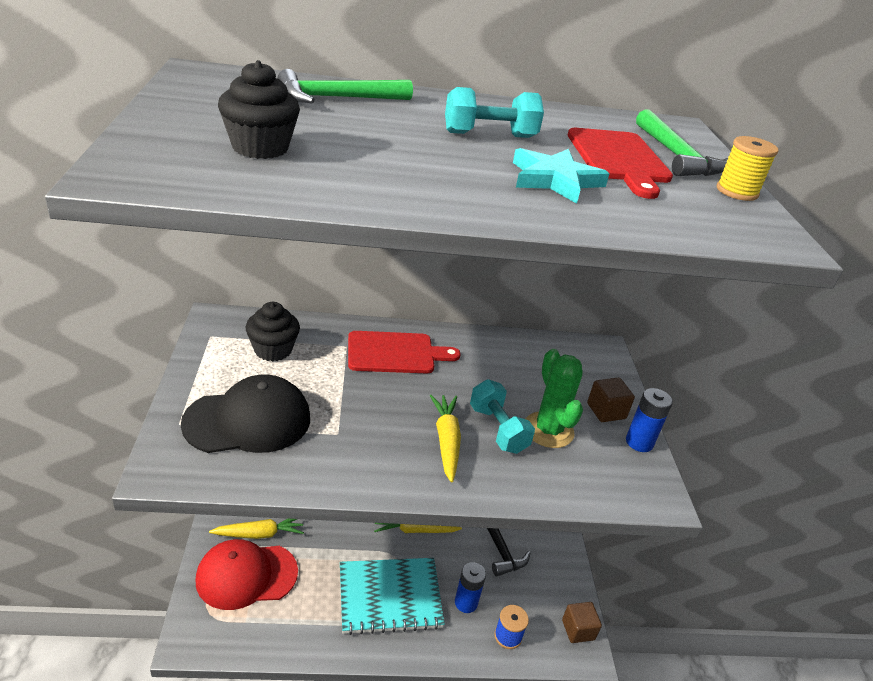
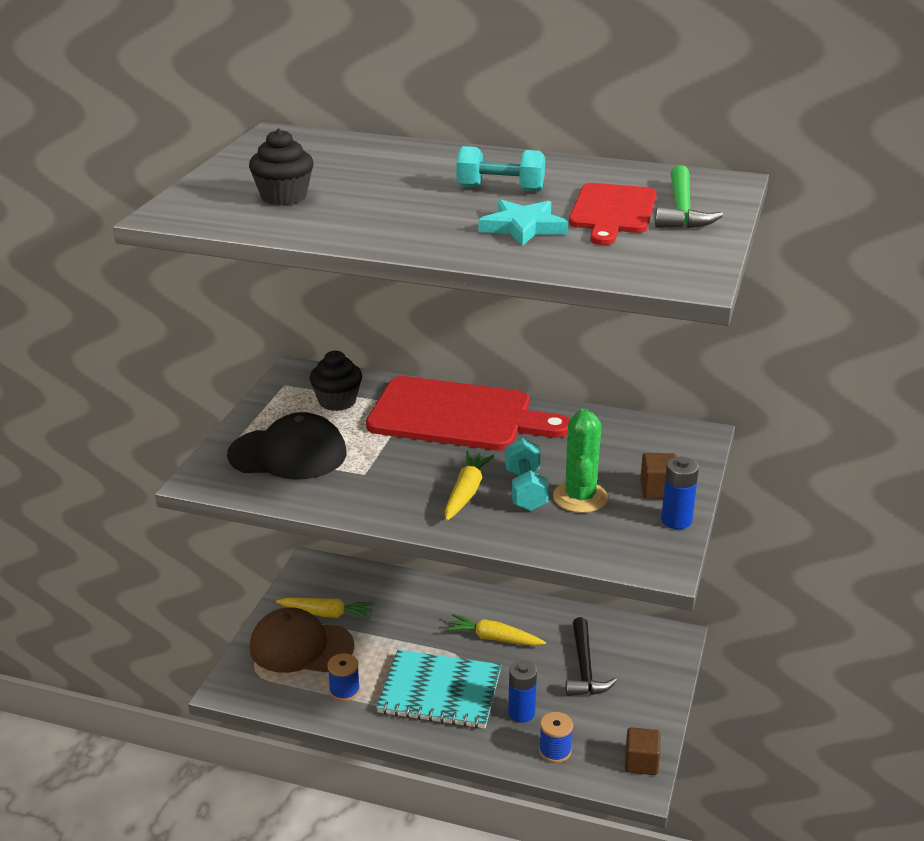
camera: 25 degrees right, 5 degrees down
(246, 575) = (301, 647): red cap -> brown cap
(303, 616) = (344, 691): none -> blue spool
(337, 98) = (383, 156): green hammer -> none
(395, 353) = (458, 416): red cutting board -> red cutting board, size x1.67
(737, 192) = (706, 242): yellow spool -> none

